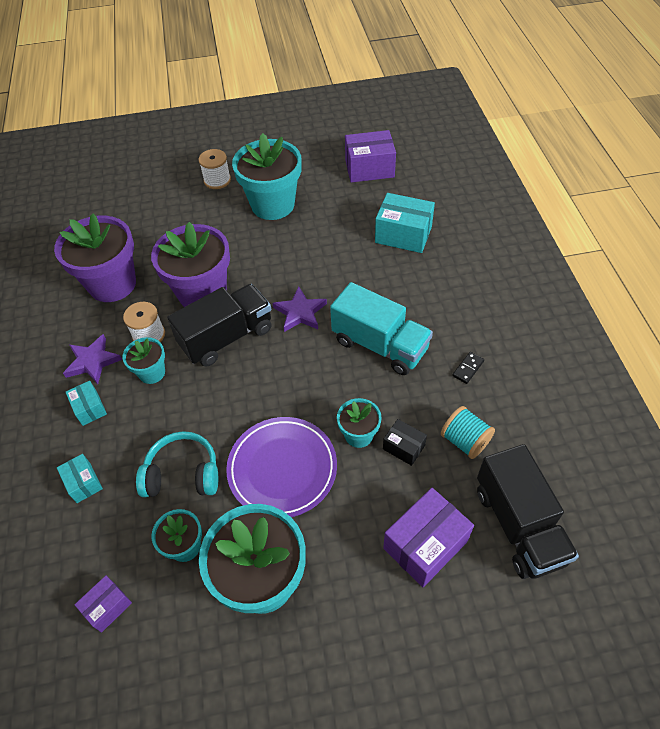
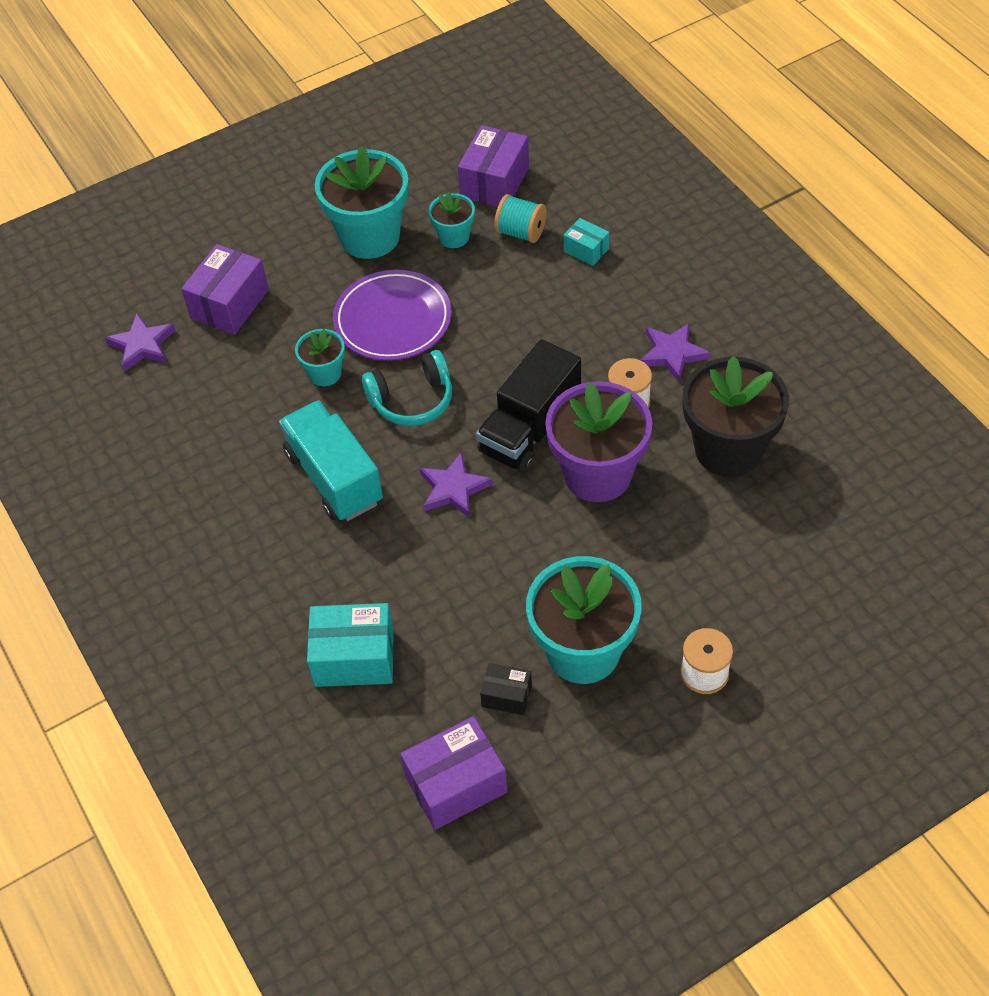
camera: 160 degrees right, 0 degrees up
(89, 408) = (635, 309): turquoise box -> none
(107, 607) = (494, 182): purple box -> purple box, size x1.82
(112, 284) = (728, 449): purple flower pot -> black flower pot
(152, 373) = (593, 363): turquoise flower pot -> none
(183, 474) = (492, 286): turquoise headphones -> turquoise headphones (412, 400)
(380, 345) = (334, 478): turquoise truck -> turquoise truck turned 45 degrees clockwise
(403, 447) = (273, 376): black box -> black box (506, 696)
(465, 441) = (208, 402): turquoise spool -> turquoise spool (520, 232)
(468, 368) = (218, 482): black domino -> none
(518, 525) = (142, 345): black truck -> purple star

